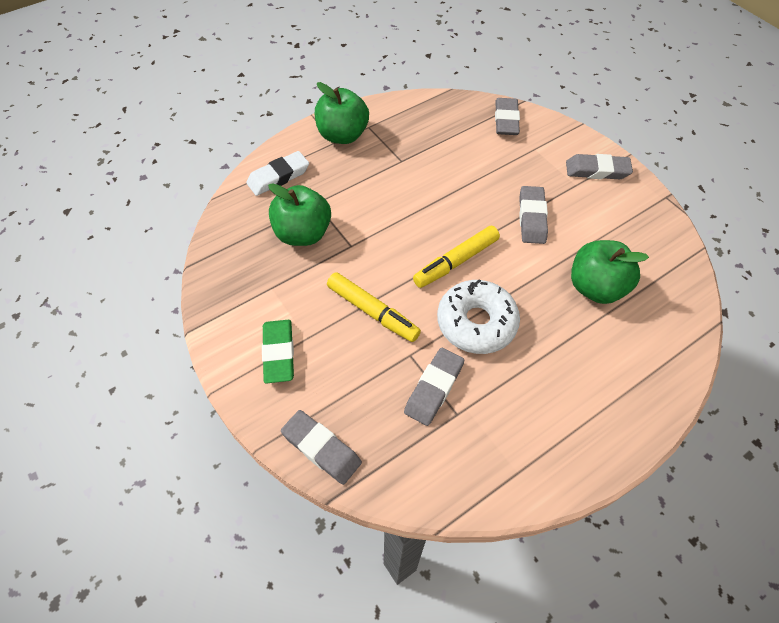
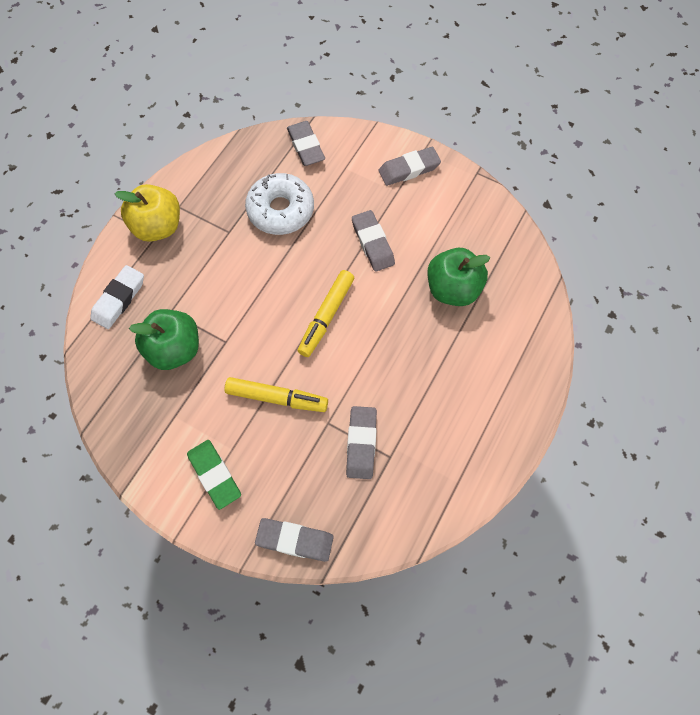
camera: 25 degrees left, 10 degrees up
(342, 135) = (158, 227): green apple -> yellow apple
(476, 323) = (369, 367): white donut -> white donut (280, 210)

